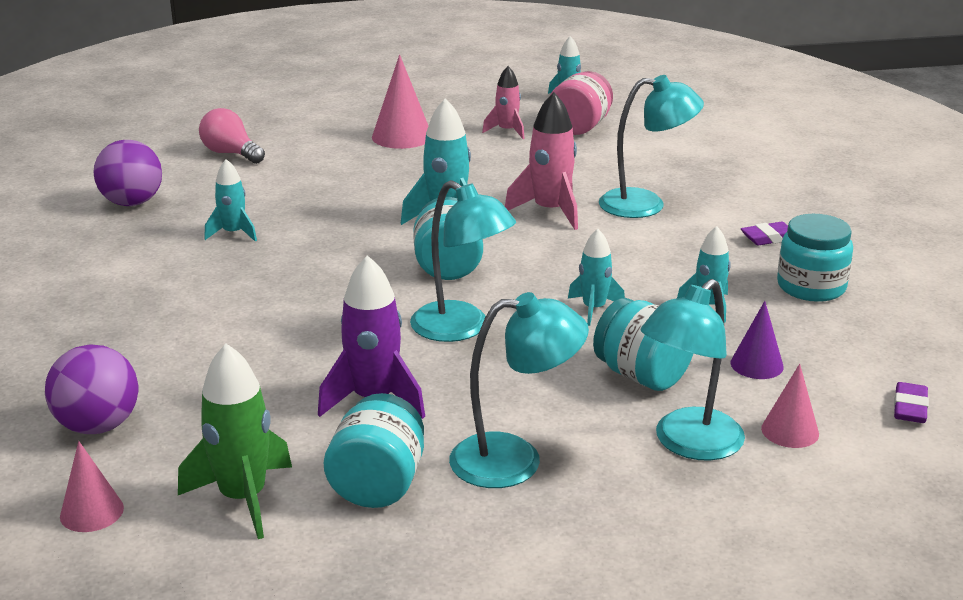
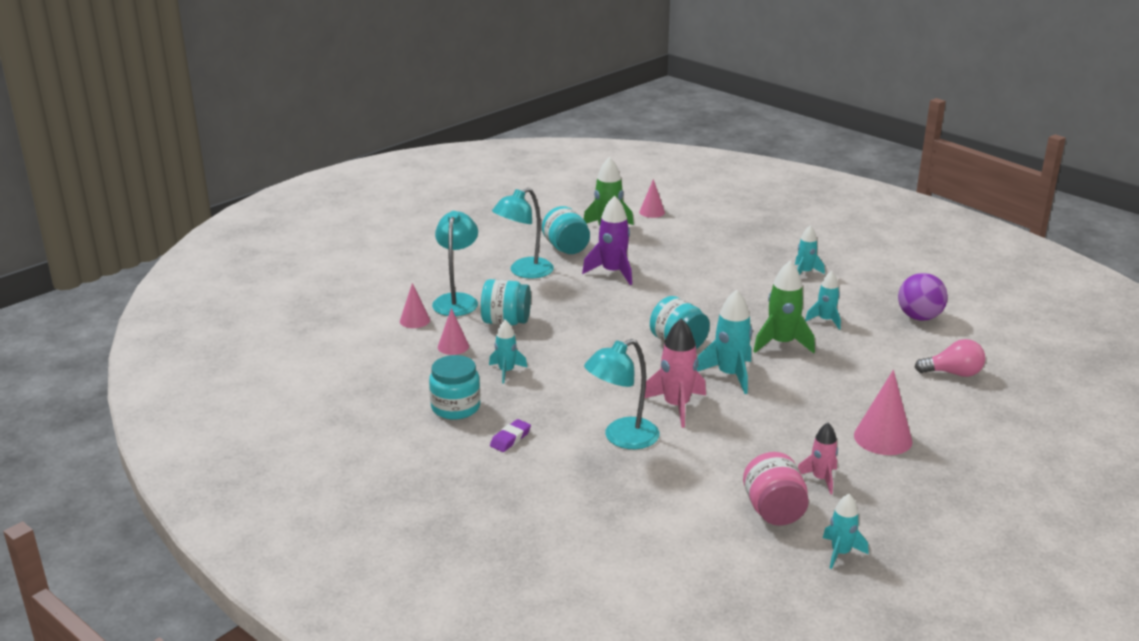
camera: 145 degrees right, 0 degrees up
(98, 426) = (702, 230): purple ball -> none
(332, 228) = (781, 343): none -> green rocket
(461, 329) = (620, 313): turquoise lamp -> none
(593, 309) = (567, 347): turquoise rocket -> turquoise rocket (805, 272)
(756, 364) = (453, 346): purple cone -> pink cone
(910, 408) = (361, 350): purple eraser -> none

